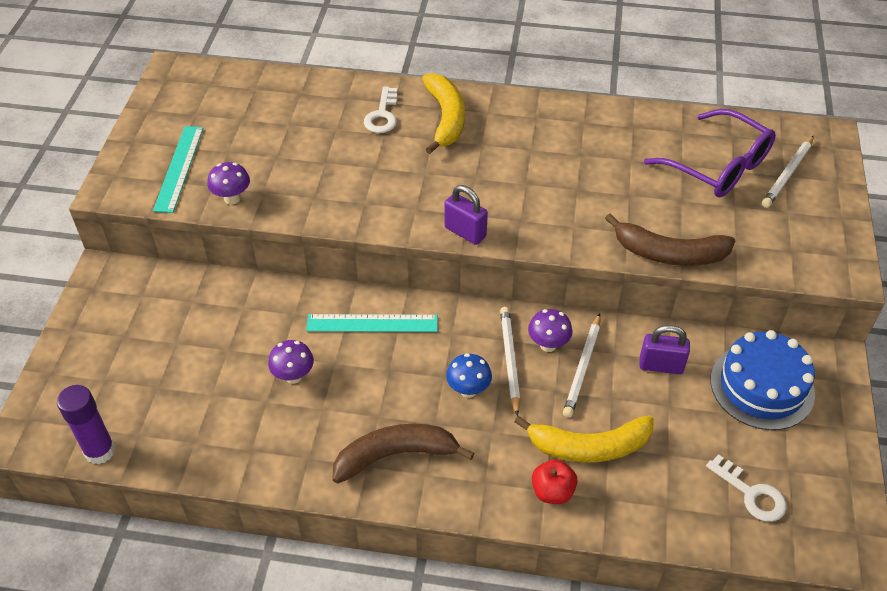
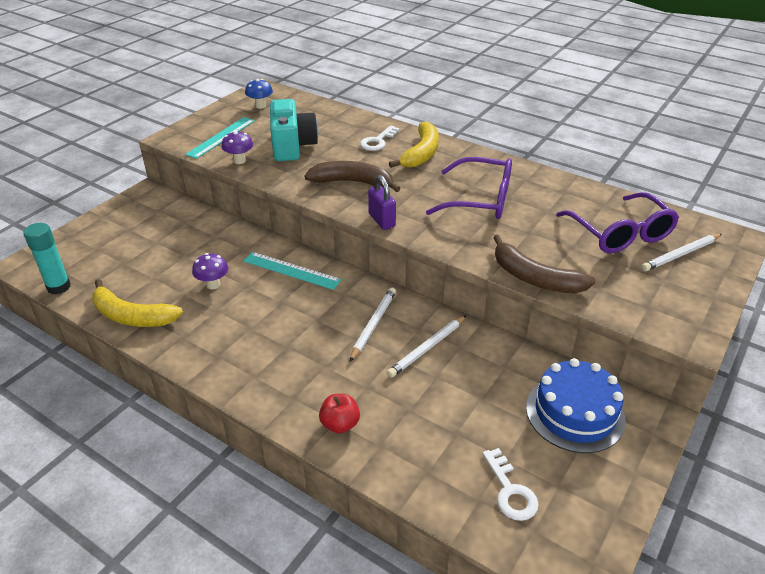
camera: 25 degrees right, 10 degrees down
(100, 451) = (59, 287): purple glue stick -> turquoise glue stick
(283, 155) = (292, 146): none -> turquoise camera
(395, 455) = (242, 357): brown banana -> brown banana (352, 182)
(468, 390) = (327, 333): blue mushroom -> blue mushroom (260, 106)
(548, 344) = (411, 324): purple mushroom -> none
(552, 167) = (480, 199): none -> purple glasses
(589, 446) = (393, 403): yellow banana -> yellow banana (132, 316)
(661, 365) = (493, 368): purple padlock -> none

